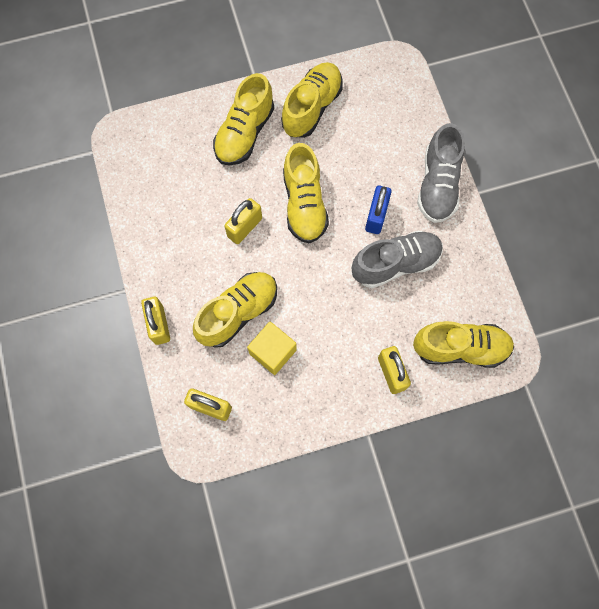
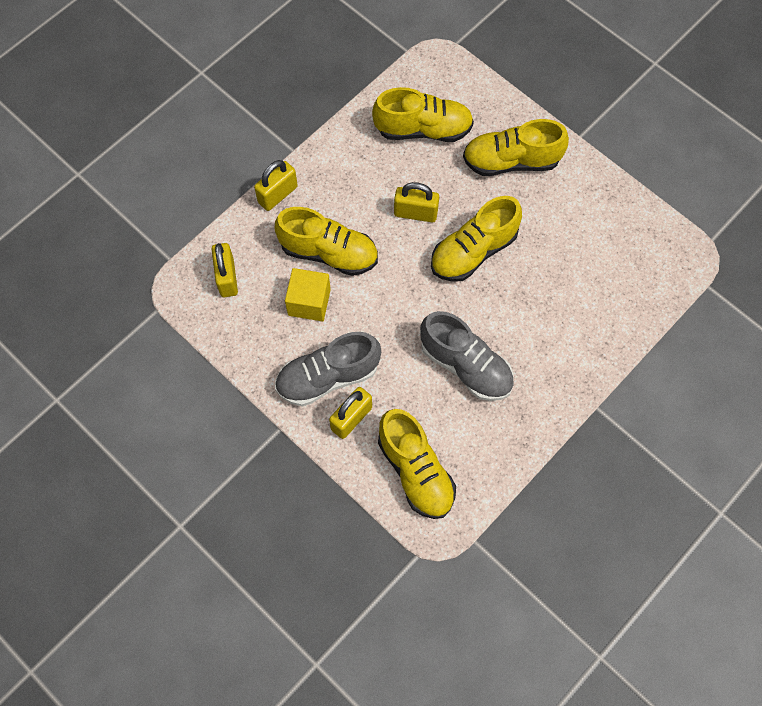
camera: 60 degrees right, 5 degrees down
(312, 107) = (580, 204): yellow shoe -> yellow shoe (423, 129)
(376, 216) = (504, 322): blue padlock -> none
(438, 185) = (577, 363): grey shoe -> grey shoe (328, 377)

